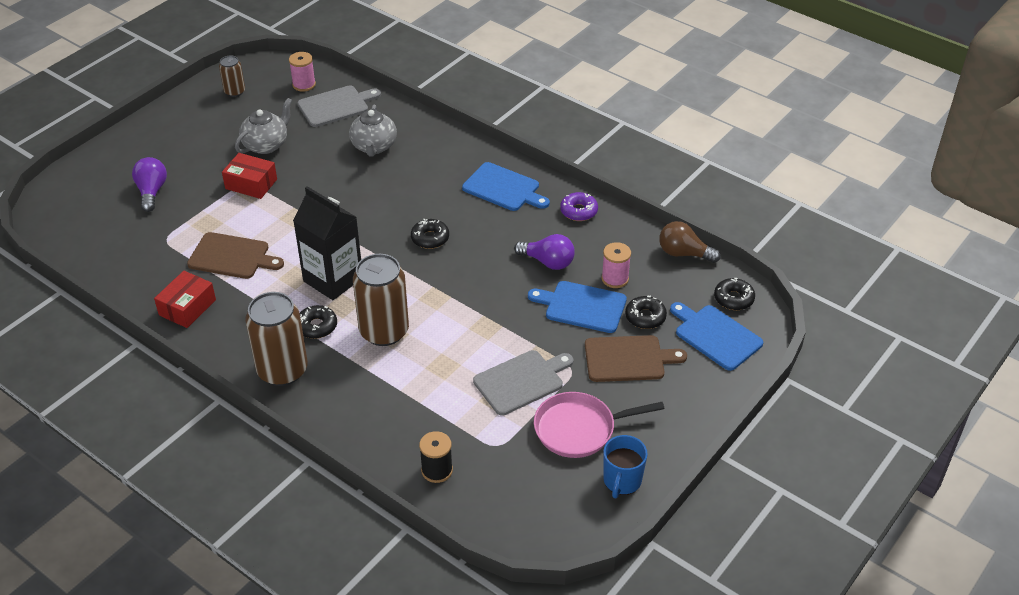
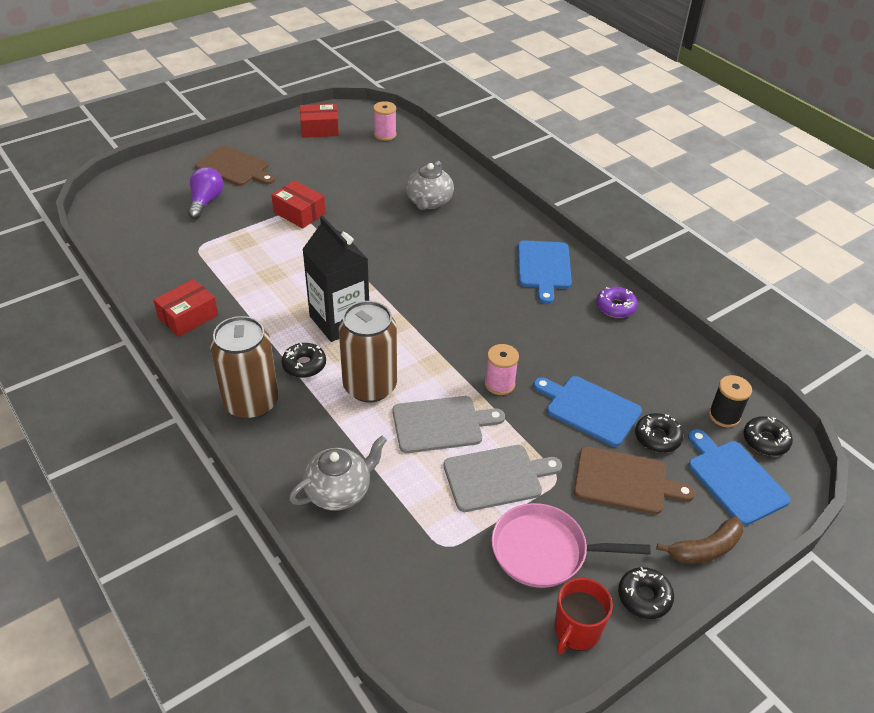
camera: 15 degrees right, 0 degrees up
(232, 256) = (252, 277): brown cutting board -> brown cutting board (235, 167)
(234, 92) = (319, 129): brown can -> red box
(266, 145) = (328, 180): grey teapot -> grey teapot (339, 491)
(336, 106) = (407, 158): grey cutting board -> grey cutting board (441, 424)
(430, 238) = (452, 301): black donut -> black donut (644, 597)
(437, 470) = (368, 558): black spool -> black spool (724, 416)
(503, 188) = (544, 267): blue cutting board -> blue cutting board turned 45 degrees clockwise
(548, 262) = (566, 352): purple light bulb -> none
(615, 279) = (634, 387): pink spool -> pink spool (499, 384)
(622, 481) = (576, 631): blue mug -> red mug
(683, 253) = (719, 377): brown light bulb -> none
(705, 396) = (705, 549): none -> brown banana

